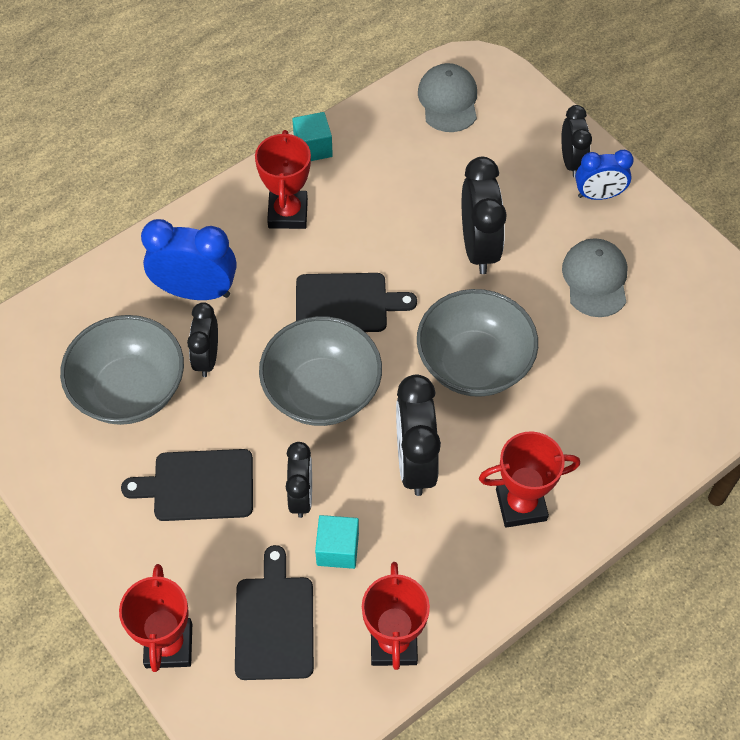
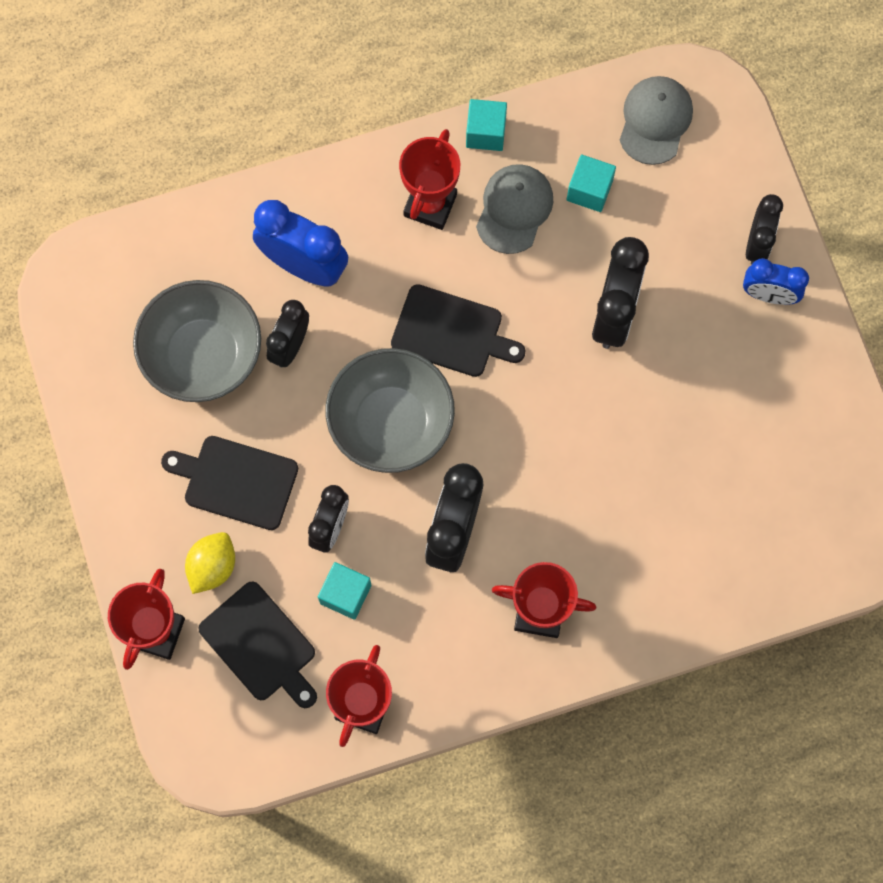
camera: 20 degrees right, 15 degrees up
(202, 567) = (212, 567): none -> yellow lemon
(274, 622) = (260, 645): black cutting board -> black cutting board turned 120 degrees clockwise
(417, 164) = (589, 190): none -> turquoise cube
(474, 363) = (555, 445): grey bowl -> none
(595, 279) = (721, 394): grey cap -> grey cap (514, 209)

